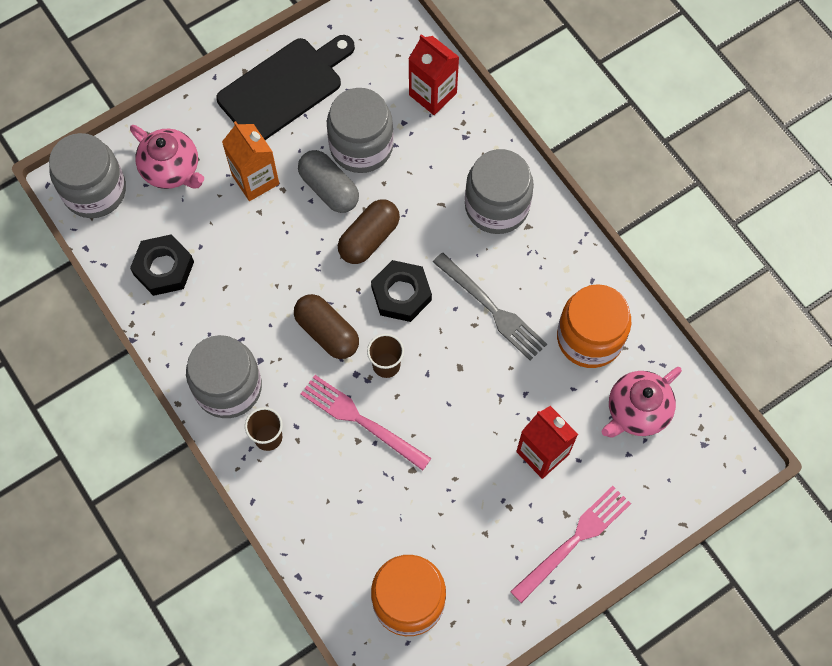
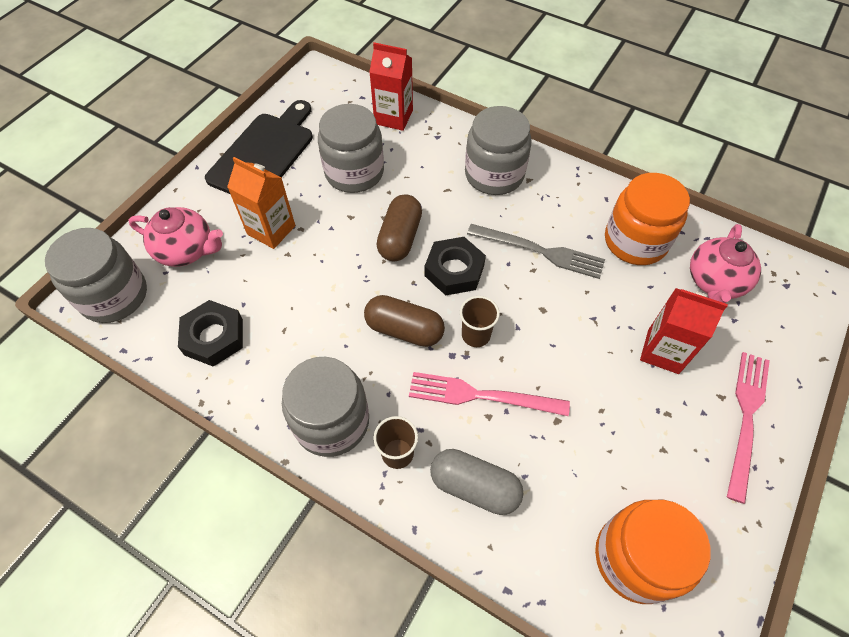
camera: 25 degrees left, 10 degrees down
(329, 189) = (343, 213): grey capsule -> grey capsule (474, 486)

